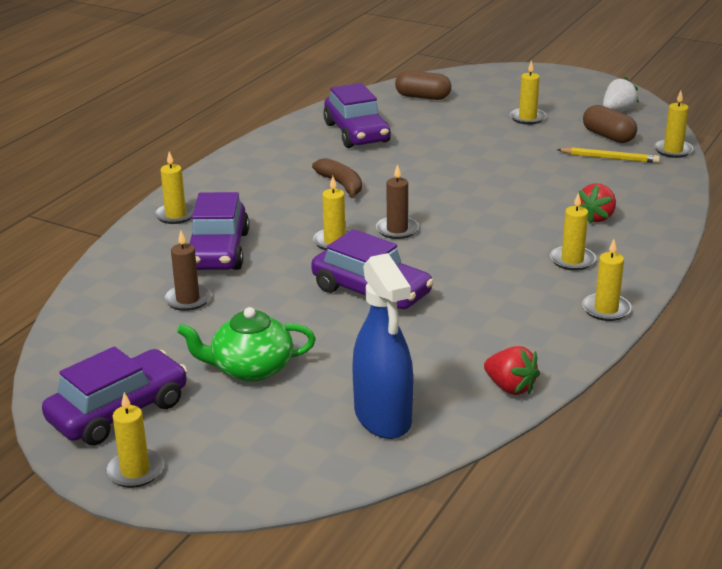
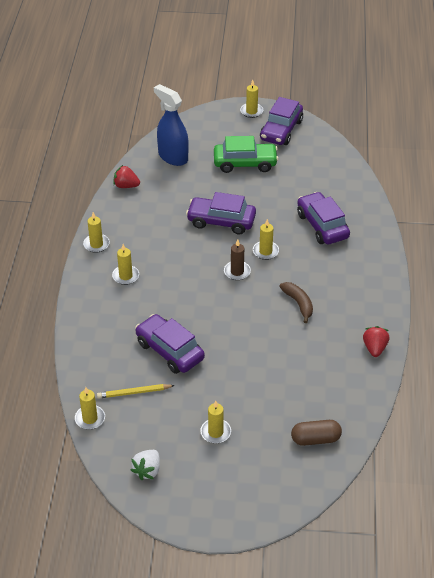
camera: 155 degrees right, 15 degrees up
(175, 215) = (372, 245): yellow candle -> none
(187, 300) = (307, 190): brown candle -> none
(250, 368) = (245, 163): green teapot -> green car
(341, 184) = (298, 303): brown banana -> brown banana turned 150 degrees counterclockwise
(357, 133) = (330, 367): purple car -> purple car (169, 351)
(596, 217) = (123, 319): red strawberry -> red strawberry (374, 348)
(608, 136) = (143, 424): brown capsule -> none

